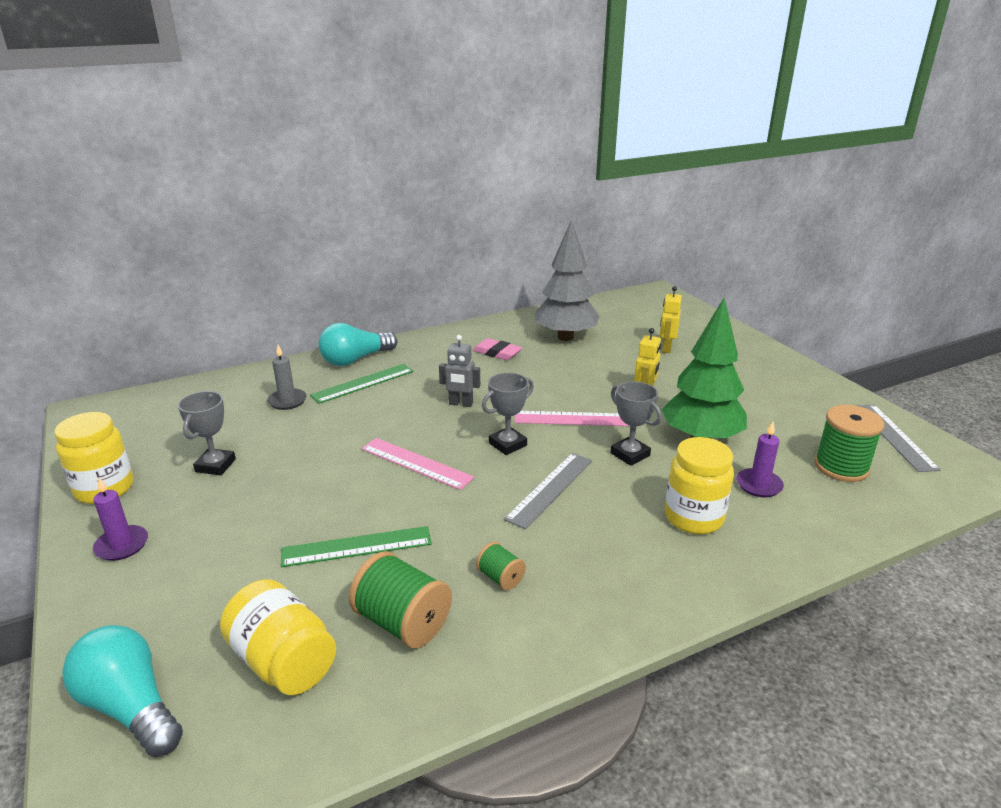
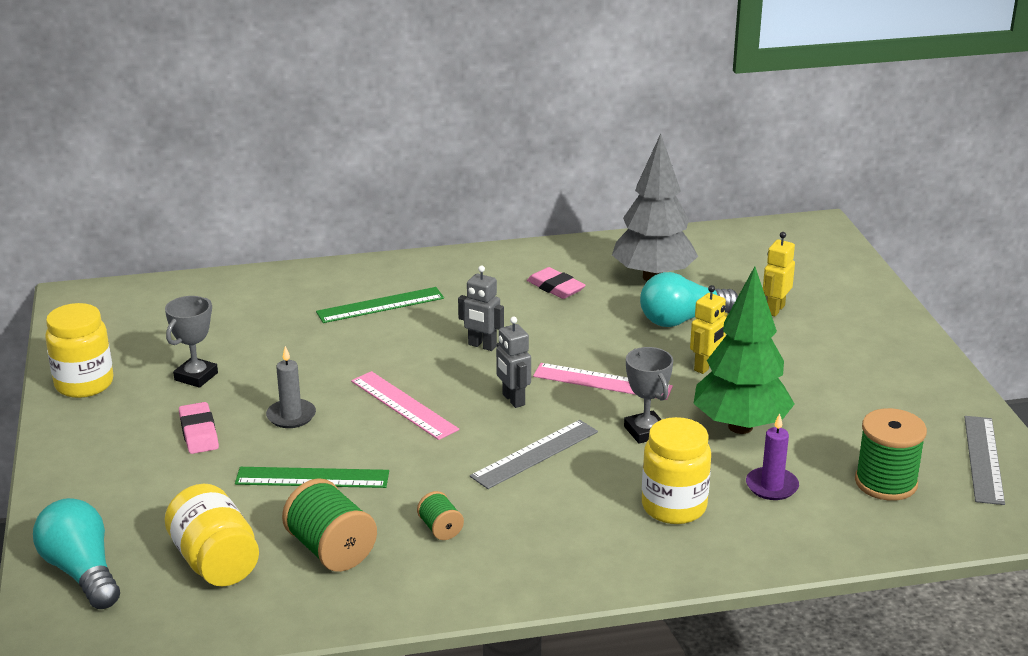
camera: 15 degrees right, 0 degrees up
(122, 545) = (93, 441): purple candle -> none
(231, 519) = (199, 432): none -> pink eraser
(287, 401) = (289, 315): grey candle -> grey candle (291, 416)
(355, 359) = (382, 274): turquoise light bulb -> turquoise light bulb (682, 320)
(507, 444) = (513, 400): grey trophy -> grey robot

